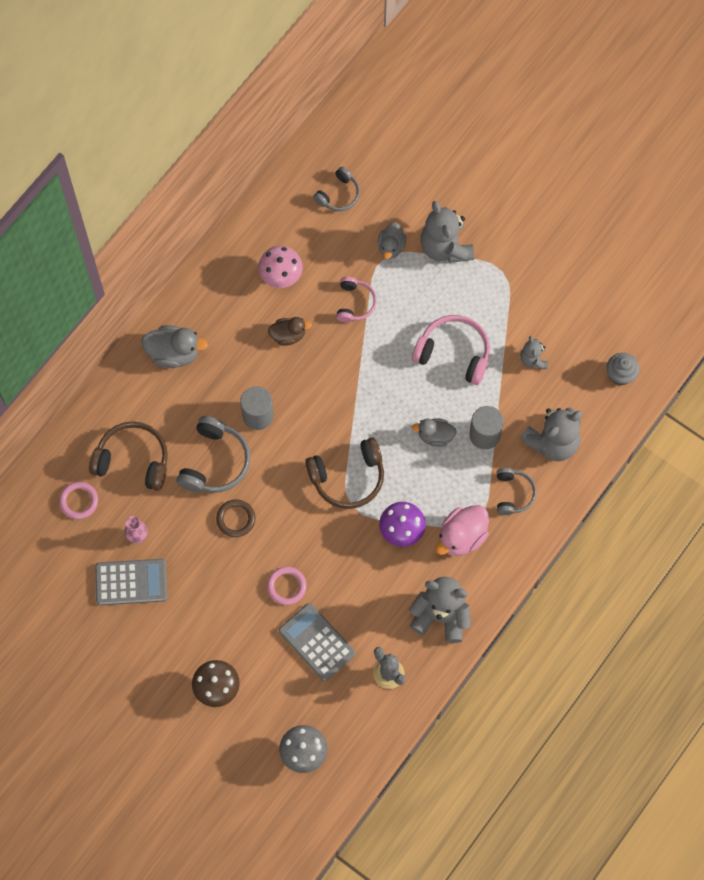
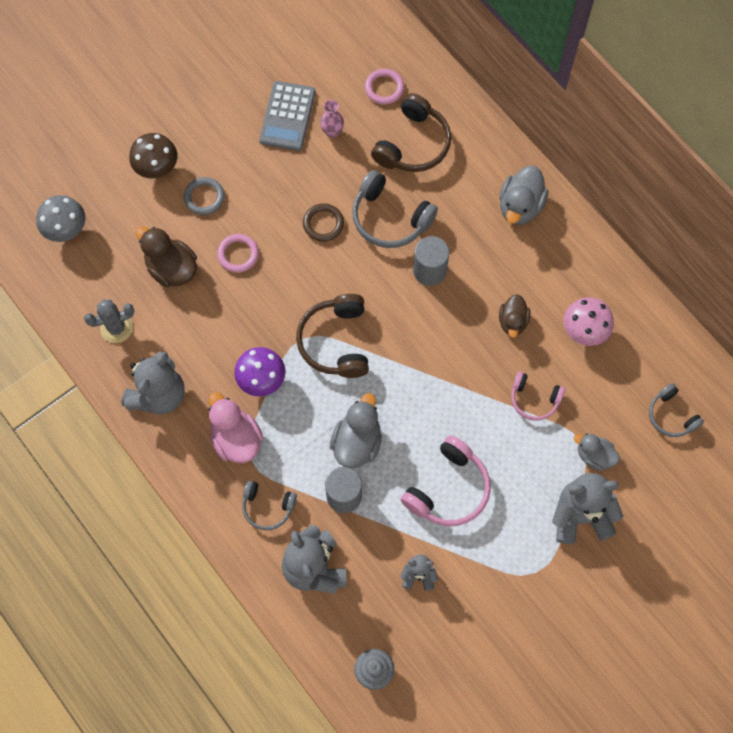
camera: 105 degrees right, 0 degrees up
(236, 634) = (204, 197): none -> grey ring
(316, 642) = (172, 268): grey calculator -> brown duck
(435, 436) = (357, 442): grey duck -> grey duck, size x1.53

